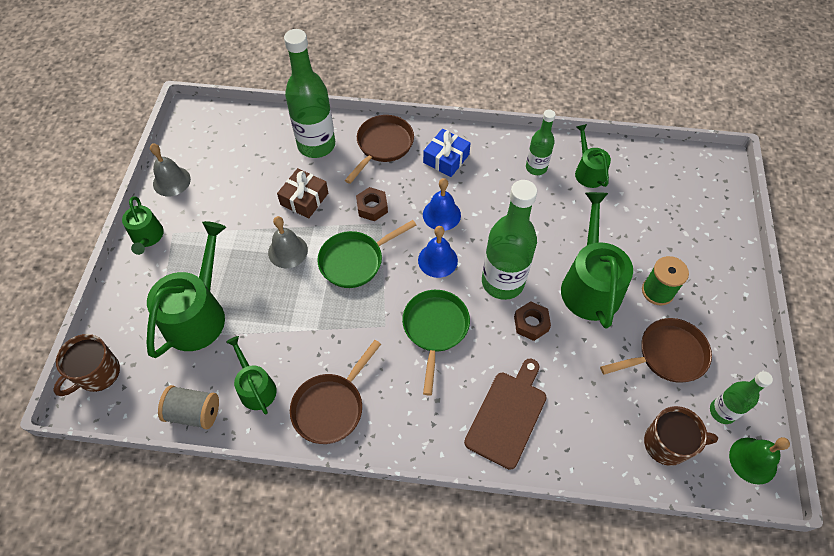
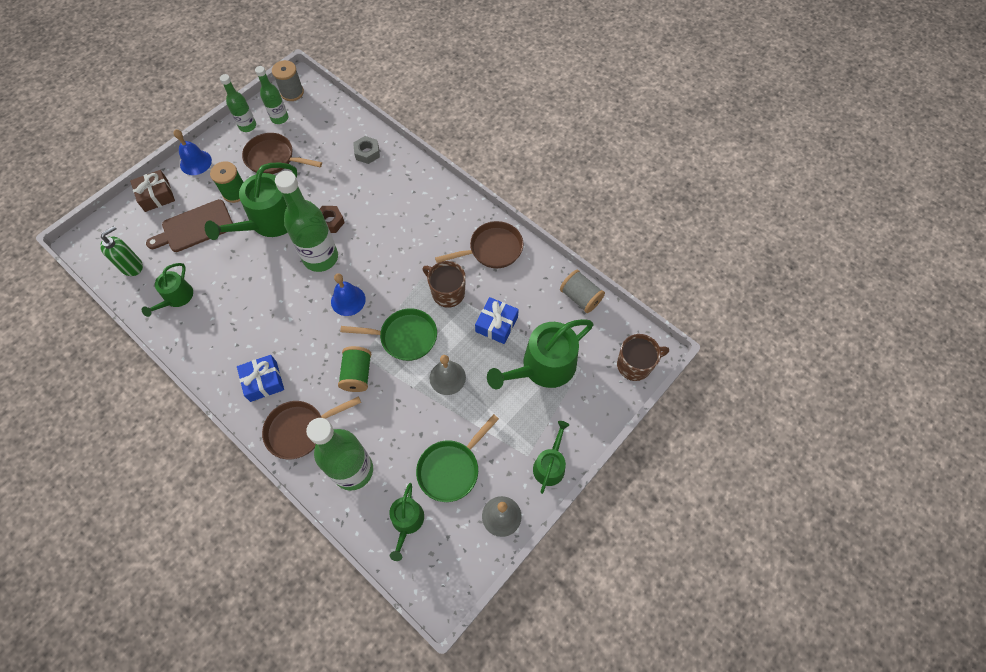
camera: 145 degrees left, 5 degrees up
(255, 387) = (532, 289): green watering can -> green watering can (407, 522)
(272, 326) = (496, 324): none -> blue gift
(304, 199) = (402, 418): brown gift -> brown gift (156, 195)
(372, 207) = (357, 374): brown nut -> green spool
(435, 329) = (391, 255): green pan -> green pan (451, 469)
(441, 214) = (313, 334): blue bell -> blue bell (195, 162)
(507, 415) = (394, 184): brown cutting board -> brown cutting board (195, 227)
(536, 168) = (208, 326): green bottle -> green bottle (247, 126)
(576, 436) = (367, 153): none -> grey nut
(657, 171) = (132, 266): none -> green soap dispenser
(667, 444) = (325, 122): brown mug -> brown mug (447, 292)
(753, 460) = (292, 92): green bell -> grey spool

